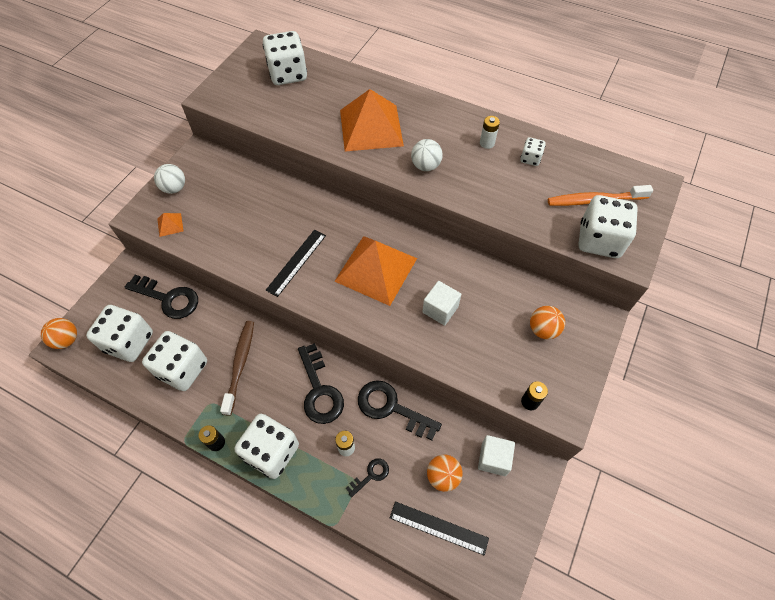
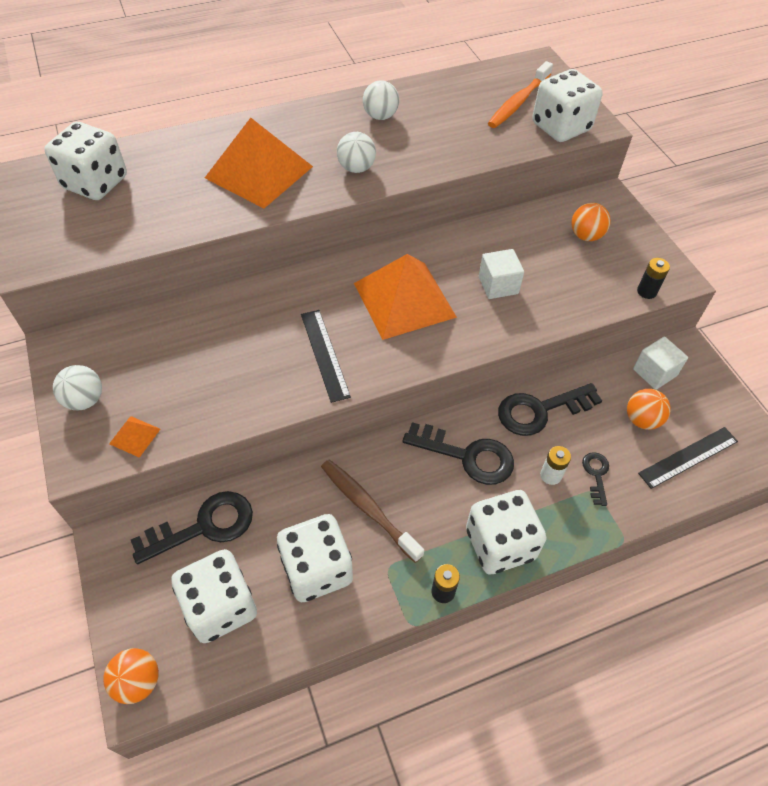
camera: 50 degrees left, 5 degrees down
(487, 143) = (380, 116): white battery -> white ball
(530, 159) = (431, 105): white dice -> none

